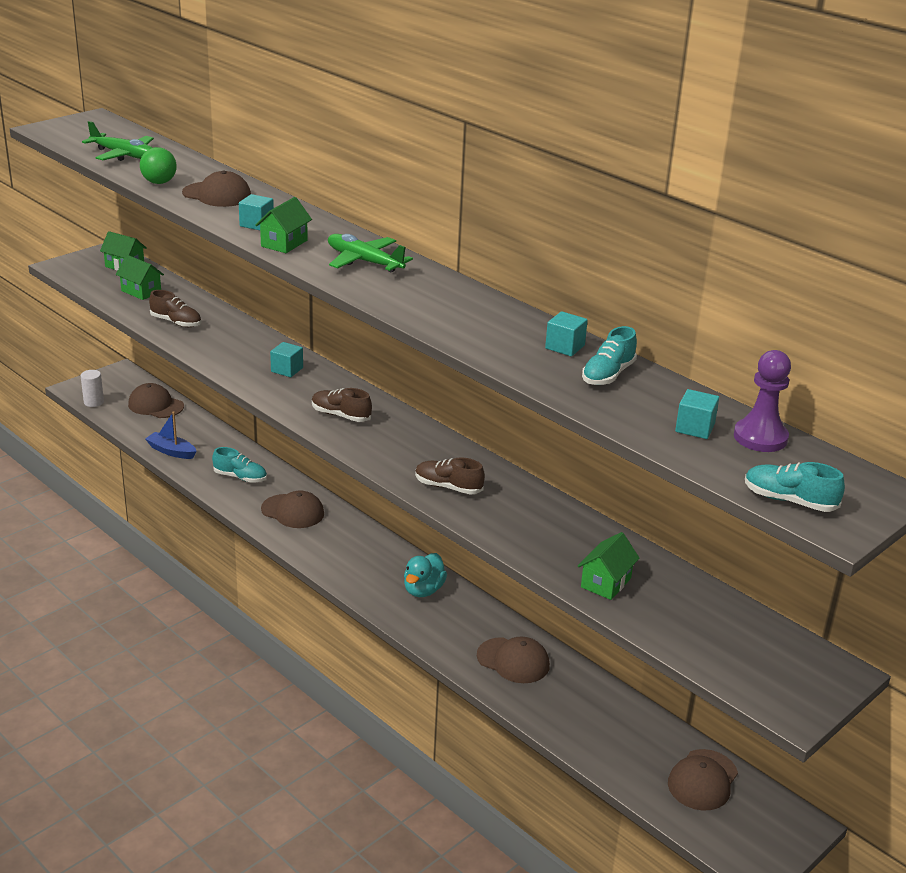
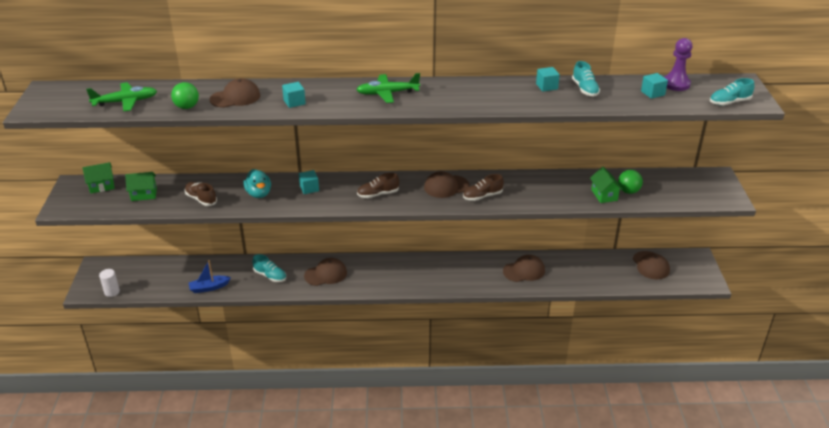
camera: 45 degrees left, 5 degrees up
(155, 405) = (153, 270): brown cap -> brown cap (446, 186)
(176, 322) = (201, 199): brown shoe -> brown shoe turned 120 degrees counterclockwise
(240, 477) = (270, 276): turquoise shoe -> turquoise shoe turned 60 degrees clockwise
(284, 243) = (331, 104): green house -> none
(423, 590) = (443, 268): turquoise duck -> turquoise duck (259, 194)
(650, 600) = (628, 191): none -> green ball

